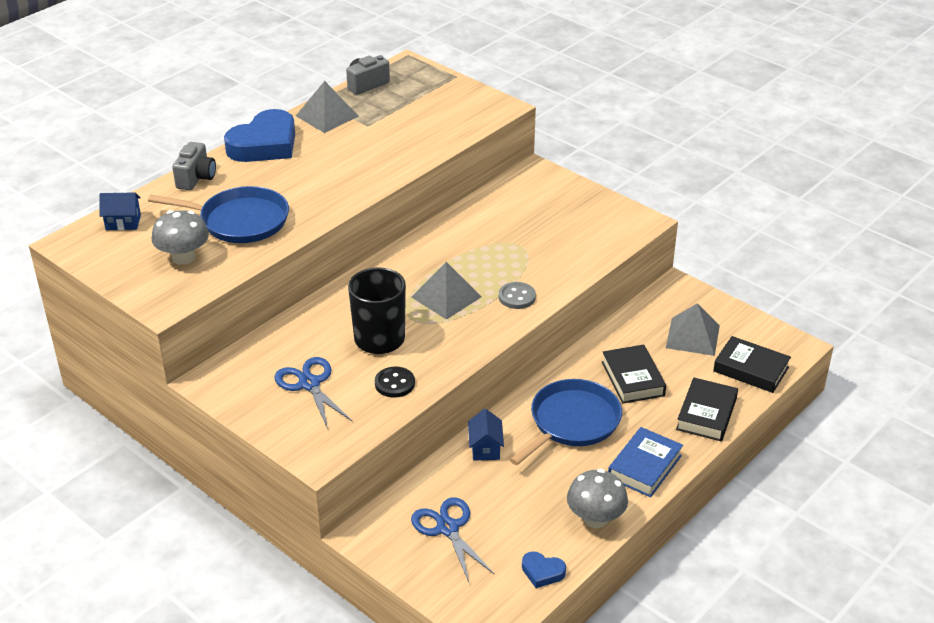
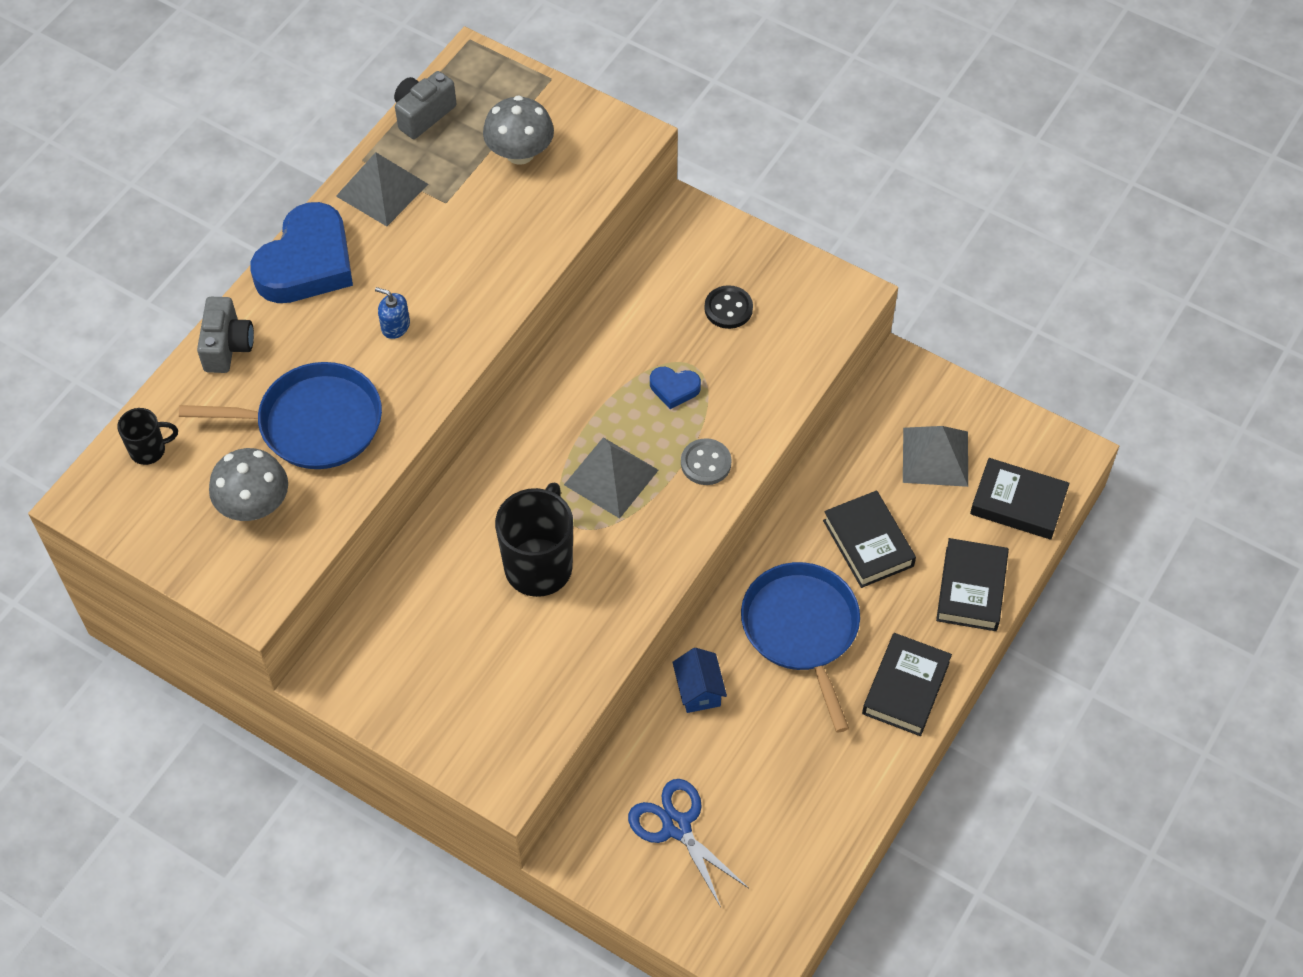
camera: 10 degrees left, 20 degrees up
(123, 222) = (149, 450): blue house -> black mug
(309, 384) = (464, 661): blue scissors -> none
(313, 180) = (395, 326): none -> blue soap dispenser
(394, 383) = (576, 642): black button -> black button (728, 308)
(542, 572) = (806, 874): blue heart -> blue heart (674, 388)
(572, 422) = (802, 630): blue pan -> blue pan turned 45 degrees counterclockwise
(595, 518) = (857, 781): grey mushroom -> grey mushroom (520, 153)
(644, 467) = (905, 688): blue book -> black book

